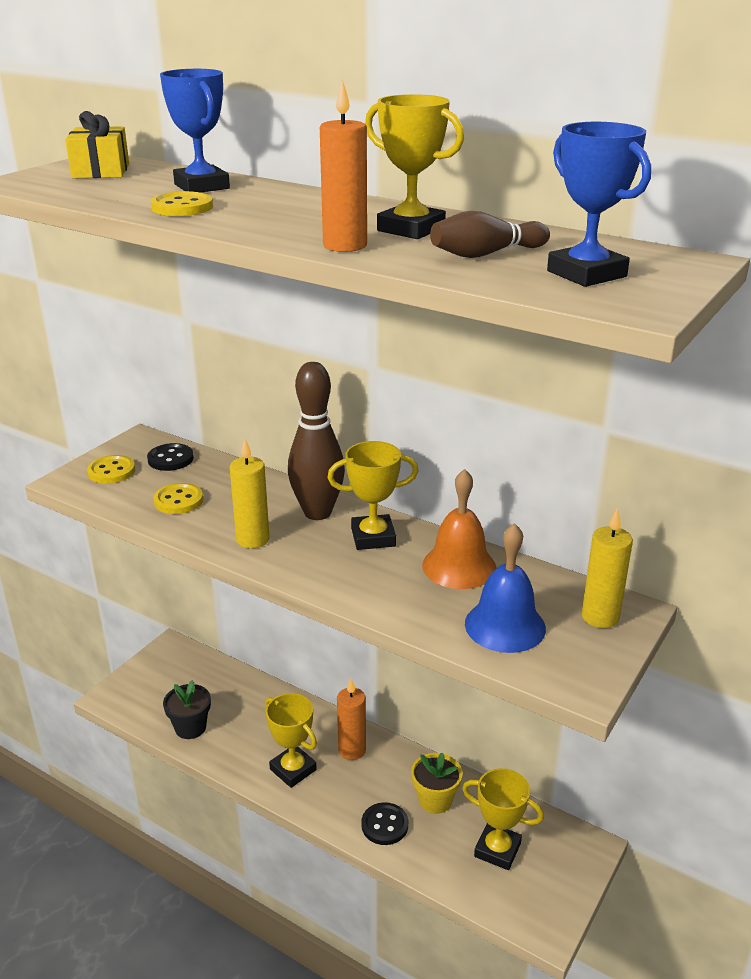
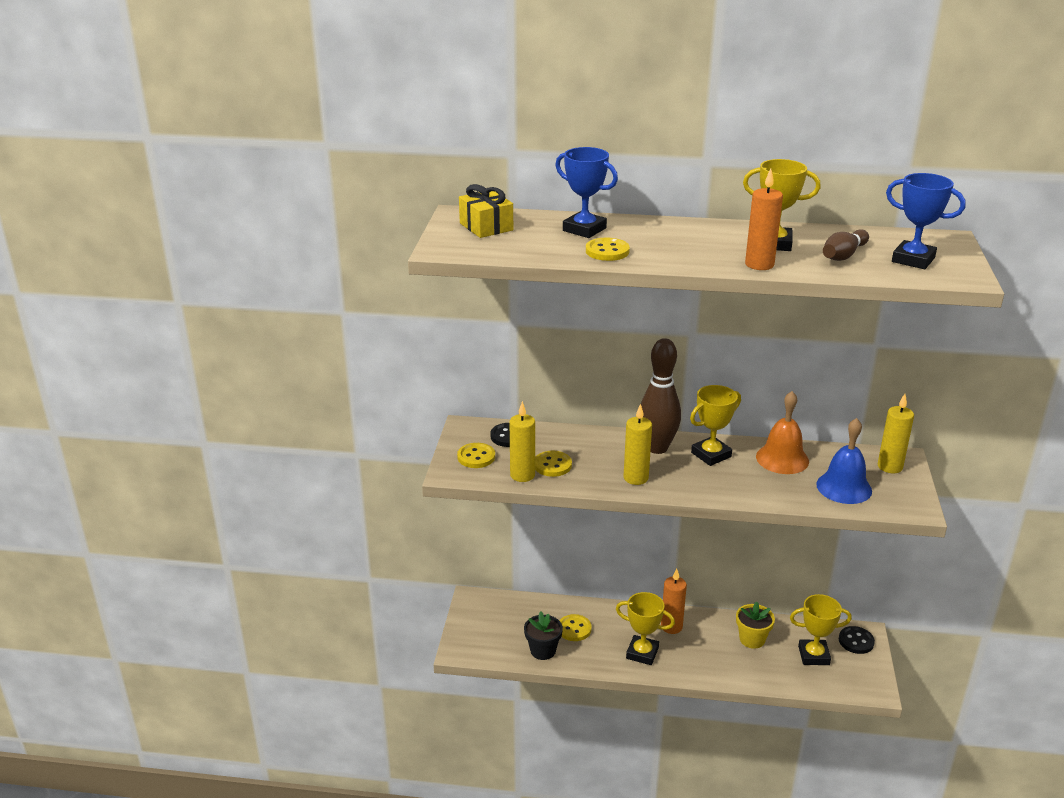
camera: 25 degrees left, 0 degrees up
(134, 502) = (522, 475): none -> yellow candle
(243, 715) = (574, 629): none -> yellow button
(384, 825) = (733, 666): black button -> black button (856, 641)

